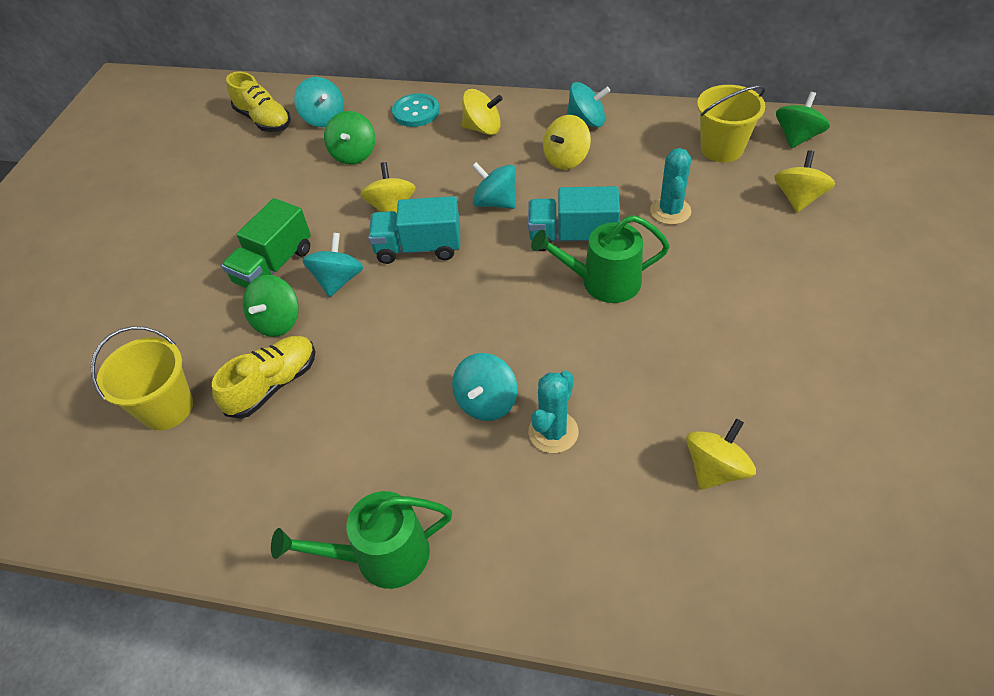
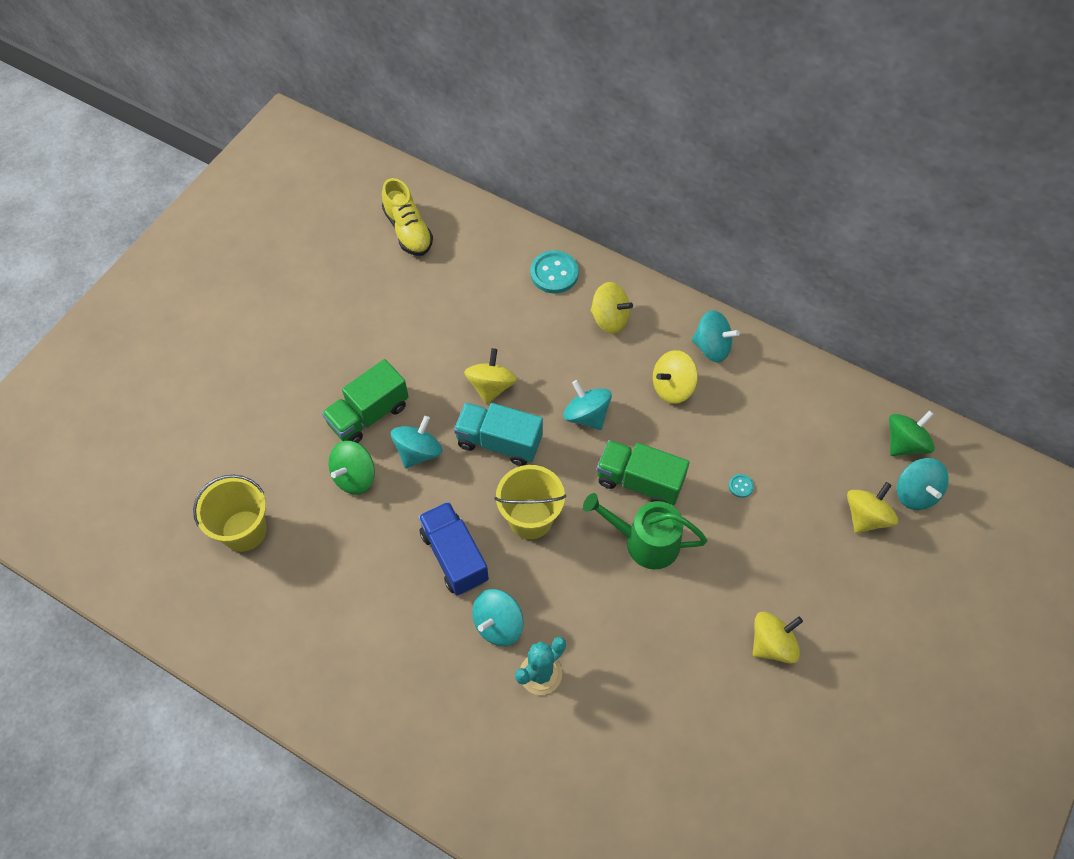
camera: 15 degrees right, 10 degrees up
(273, 385) = (333, 541): yellow shoe -> none
(323, 118) = (464, 249): turquoise spinning top -> turquoise spinning top (915, 493)
(353, 154) = (478, 306): green spinning top -> none
(382, 556) = (371, 729): green watering can -> none
(412, 356) = (454, 556): none -> blue truck
(572, 237) = (639, 482): turquoise truck -> green truck
(670, 211) = (740, 486): turquoise cactus -> turquoise button
(715, 469) = (654, 757): yellow spinning top -> yellow spinning top (772, 644)
(722, 148) = (825, 430): yellow bucket -> yellow bucket (530, 518)

